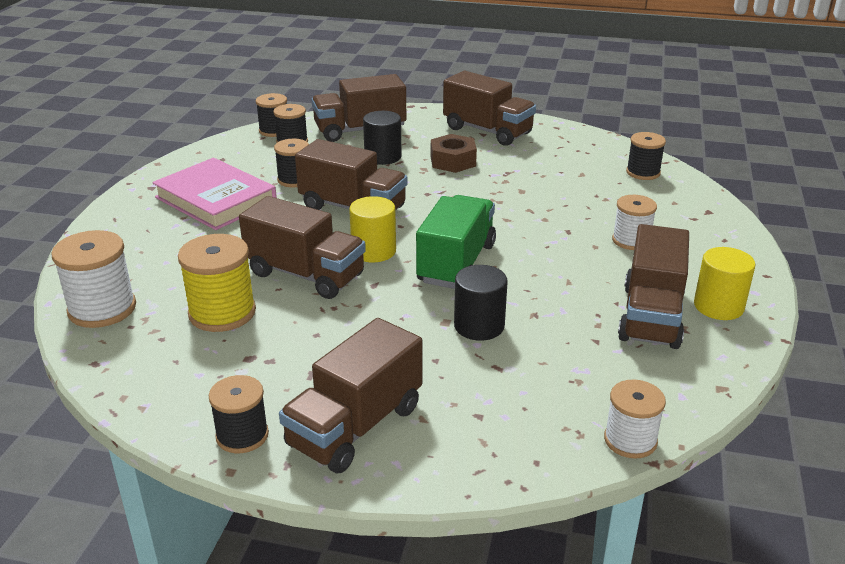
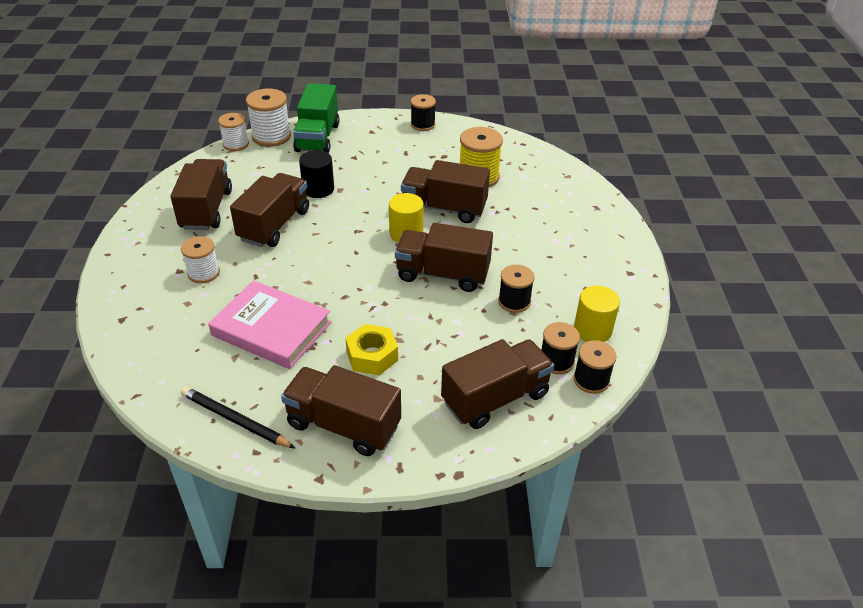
camera: 165 degrees right, 10 degrees up
(102, 309) = (551, 170): white spool -> white spool (271, 136)
(216, 199) = (562, 266): pink book -> pink book (271, 329)
(355, 426) = (371, 134): brown truck -> brown truck (274, 225)
(383, 157) = (447, 351): black cylinder -> none
(453, 161) = (372, 356): brown nut -> yellow nut
(456, 263) = (342, 232): green truck -> green truck (317, 138)
(574, 141) = (235, 420): none -> black pencil
(643, 172) = (167, 370): black spool -> none
(718, 306) = (157, 222): yellow cylinder -> yellow cylinder (592, 330)

